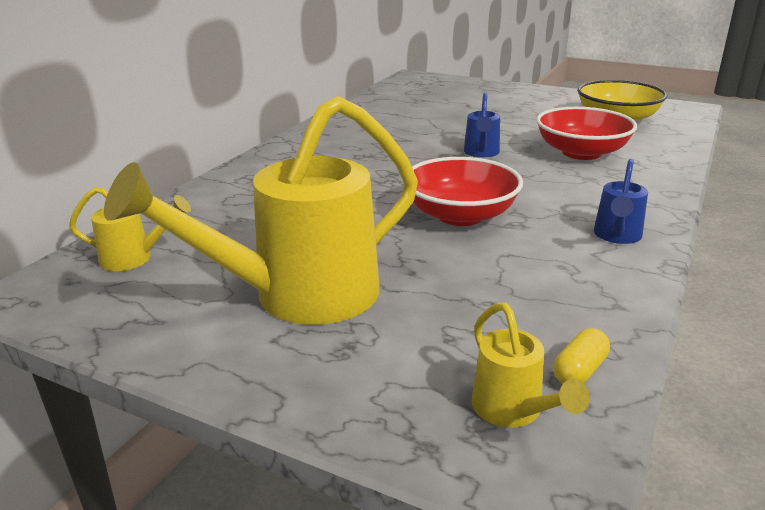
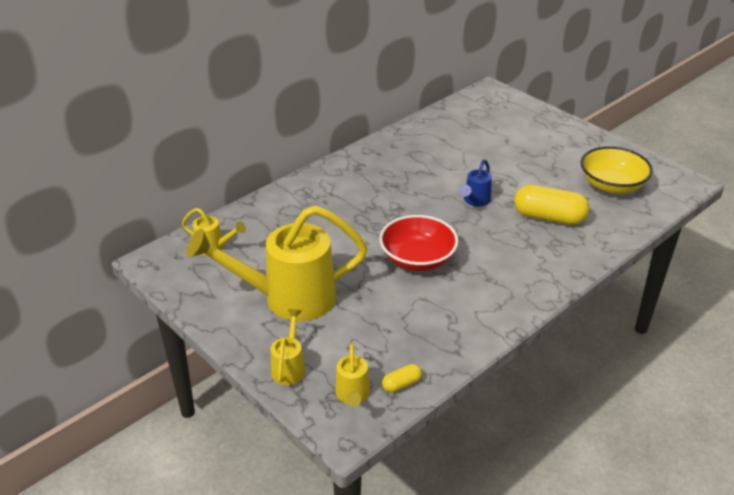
camera: 20 degrees right, 10 degrees up
(363, 395) = (289, 367): none -> yellow watering can
(581, 153) = (549, 217): red bowl -> yellow capsule
(616, 236) = (502, 302): blue watering can -> none

